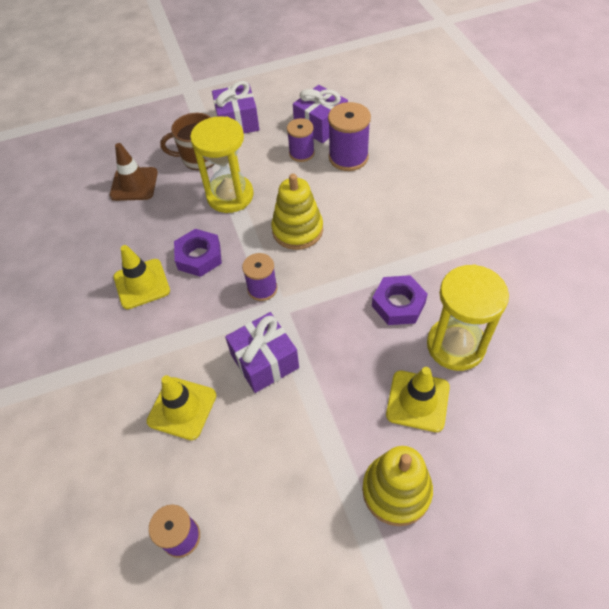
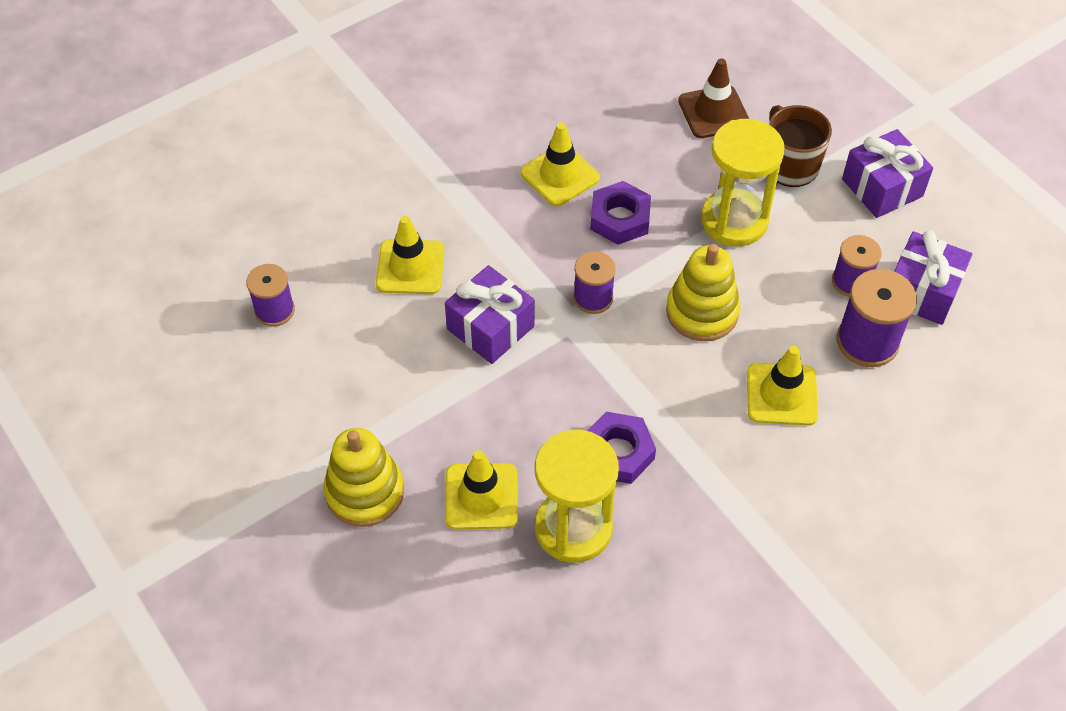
camera: 70 degrees right, 0 degrees up
(375, 206) = (781, 394): none -> yellow traffic cone

